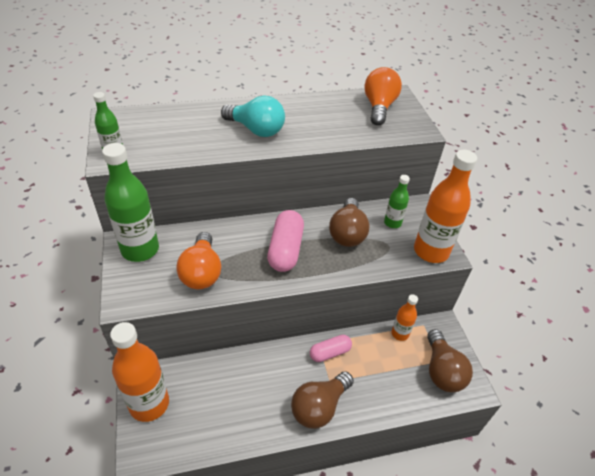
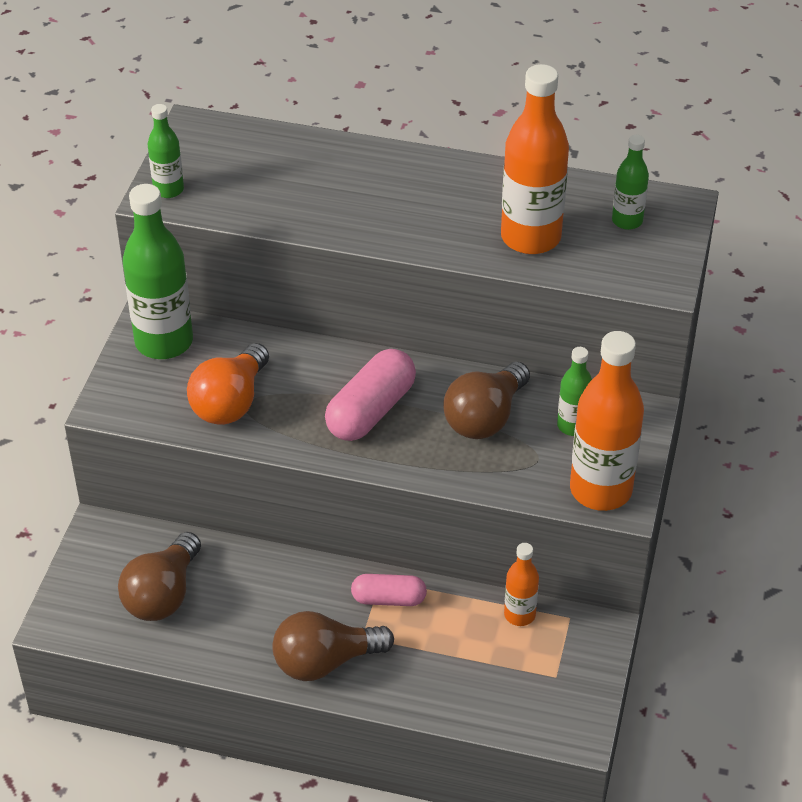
camera: 30 degrees right, 0 degrees up
(149, 404) = (98, 566): orange bottle -> orange bottle (530, 237)
(256, 130) = (393, 207): turquoise light bulb -> none
(379, 107) = (627, 221): orange light bulb -> green bottle
(442, 371) = (547, 690): brown light bulb -> brown light bulb (163, 594)

